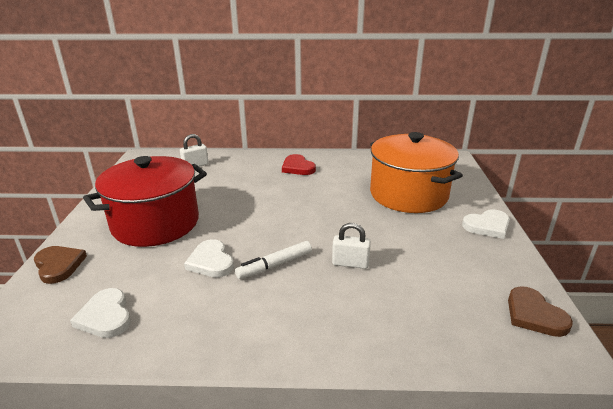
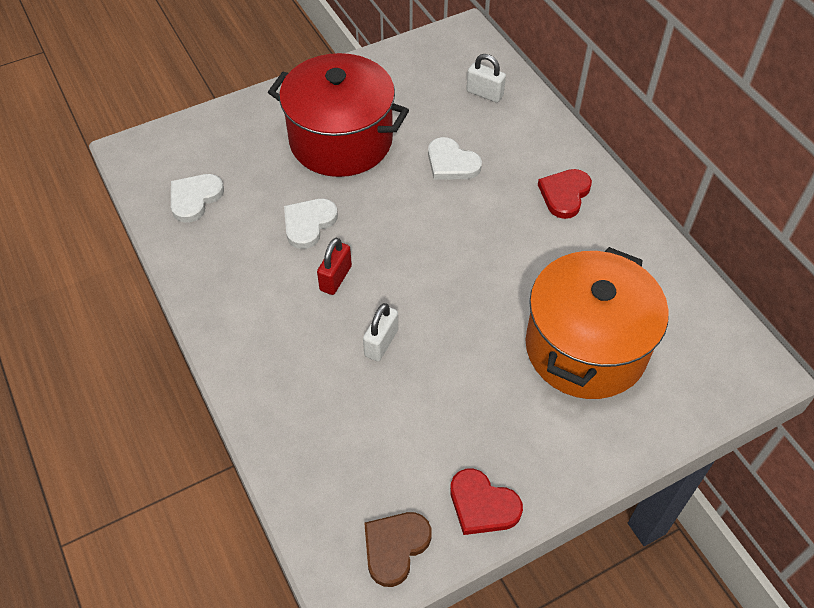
camera: 60 degrees right, 25 degrees up
(59, 265) = (234, 120): brown heart -> none
(274, 265) = (335, 278): white marker -> red padlock
(350, 263) = (381, 343): white padlock -> white padlock turned 45 degrees clockwise
(487, 226) = (564, 464): white heart -> white heart (451, 163)
(508, 264) = (482, 505): none -> red heart

